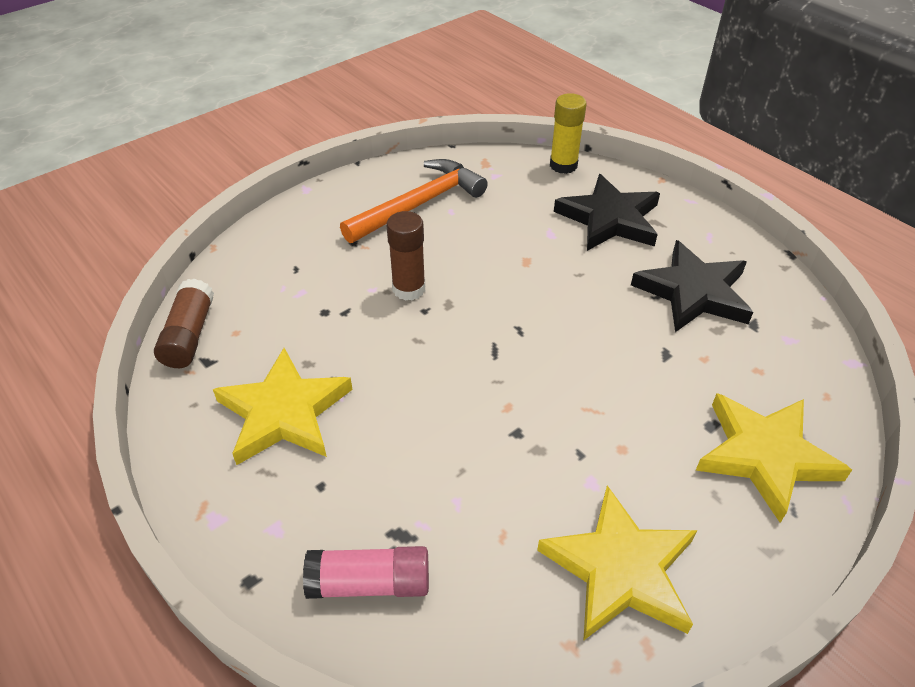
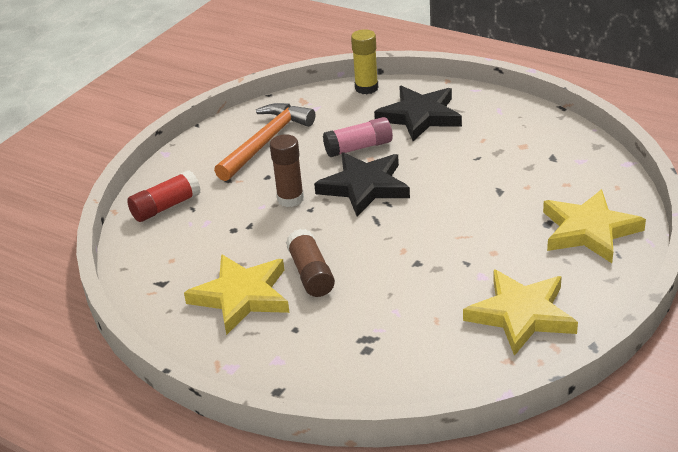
camera: 15 degrees left, 10 degrees down
(189, 335) = (135, 271): brown glue stick -> brown glue stick (311, 274)
(268, 258) = (166, 207): none -> red glue stick
(370, 583) = (361, 368): pink glue stick -> pink glue stick (359, 147)
(693, 292) = (502, 148): black star -> black star (364, 187)

